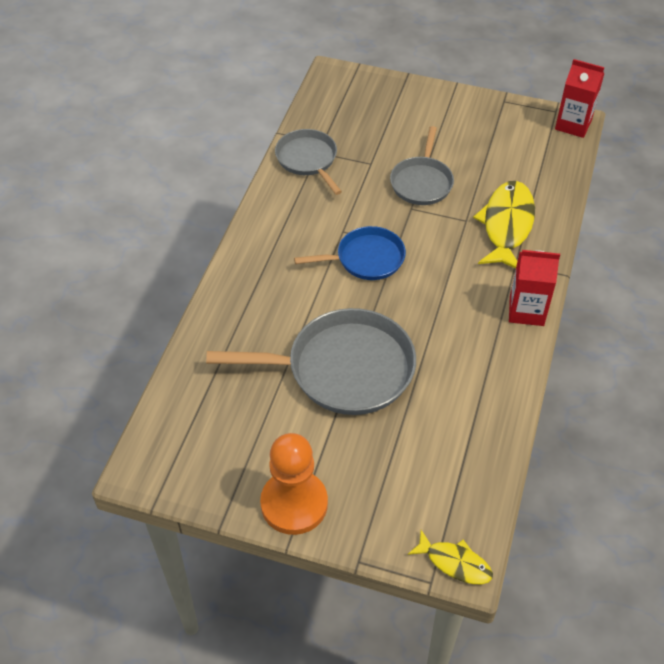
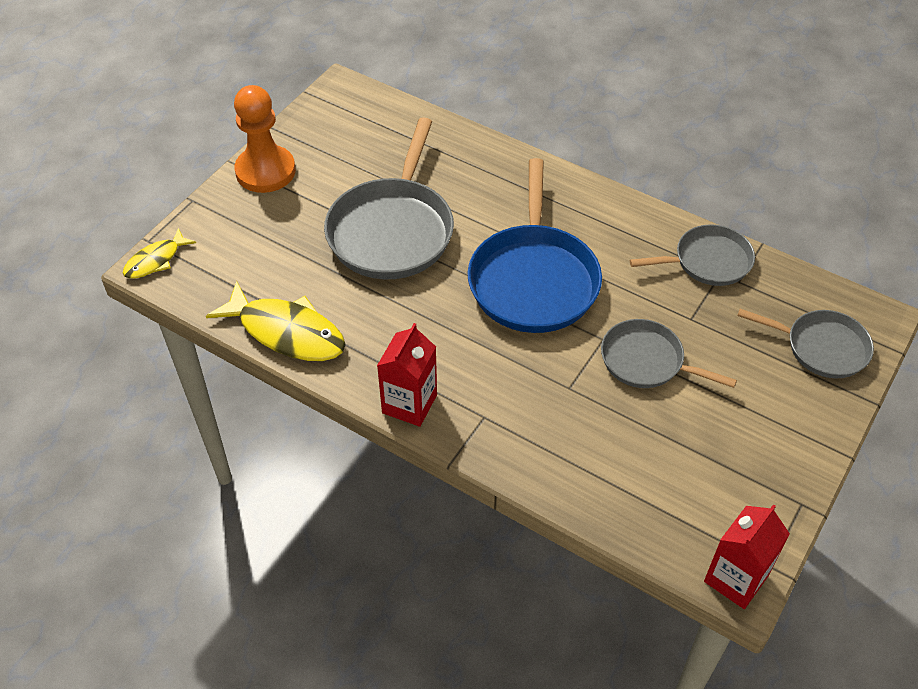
camera: 105 degrees right, 0 degrees up
(366, 259) = (533, 279): blue pan -> blue pan, size x1.70
(371, 98) = (821, 347): none -> grey pan
(506, 225) = (550, 427): yellow fish -> yellow fish (286, 332)

